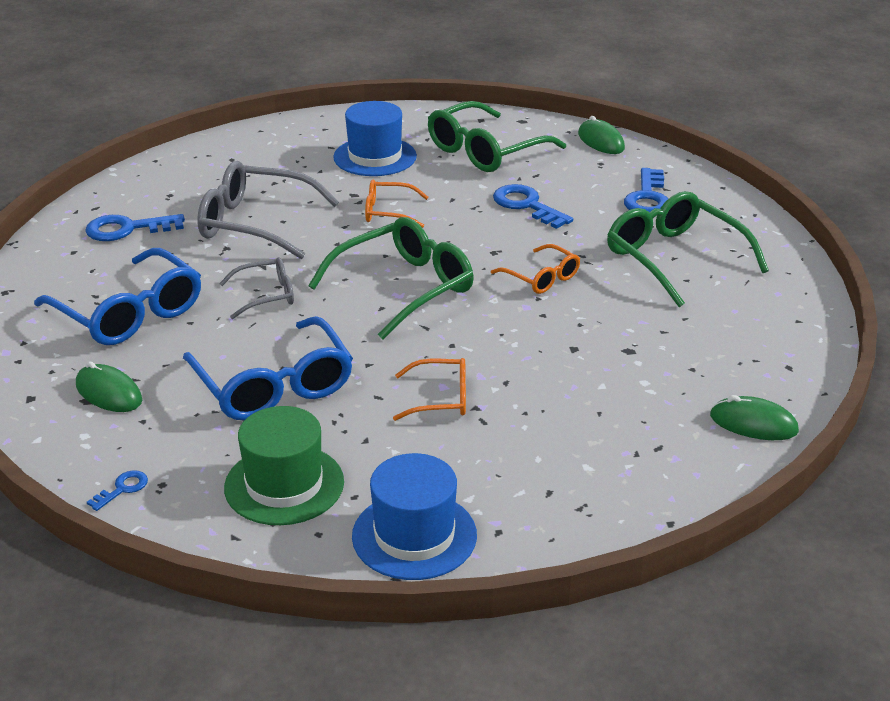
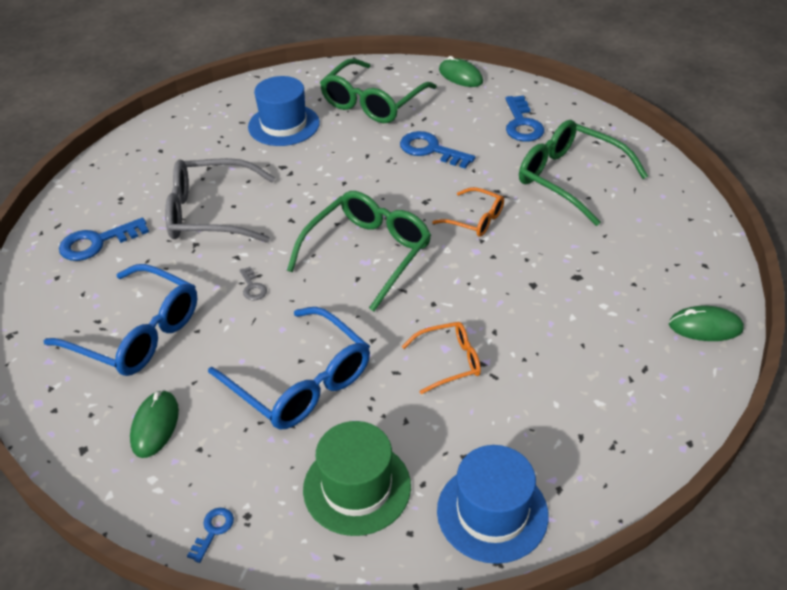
camera: 15 degrees left, 10 degrees up
(109, 393) = (155, 426): green mouse -> green mouse turned 75 degrees clockwise
(266, 295) = (252, 287): grey glasses -> grey key
(388, 212) = (320, 179): orange glasses -> none

